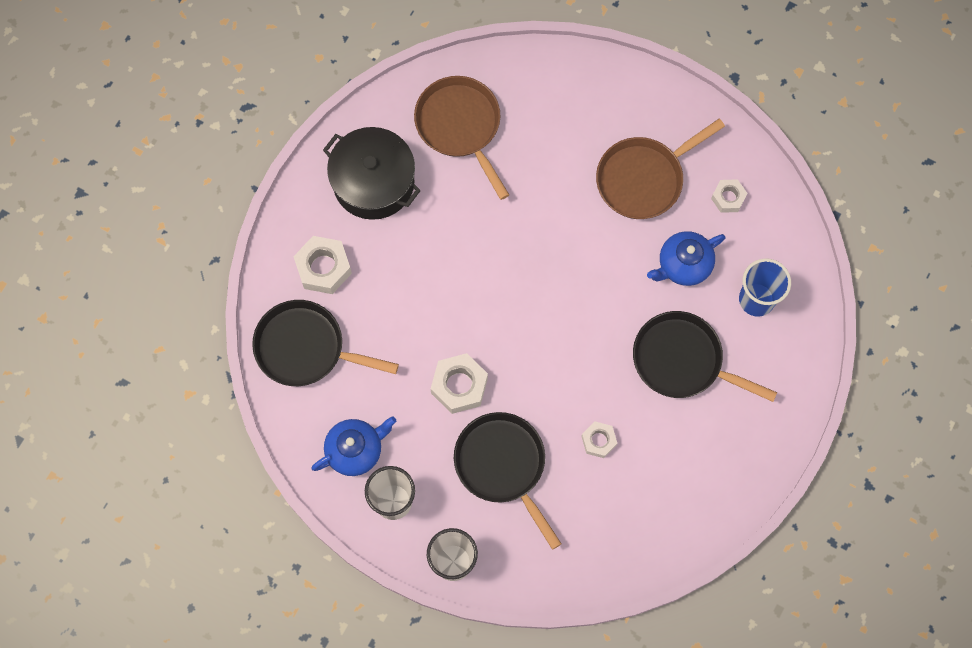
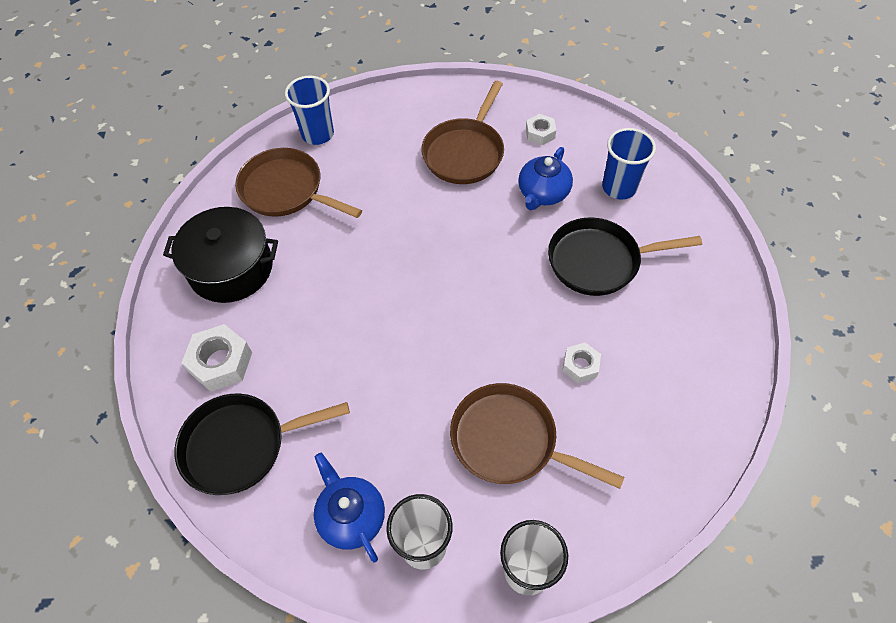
camera: 30 degrees left, 15 degrees down
(355, 450) = (351, 516): blue teapot -> blue teapot turned 60 degrees counterclockwise
(459, 386) = (418, 392): white nut -> none
(503, 466) = (510, 441): black pan -> brown pan
(522, 77) = (318, 134): none -> blue cup

